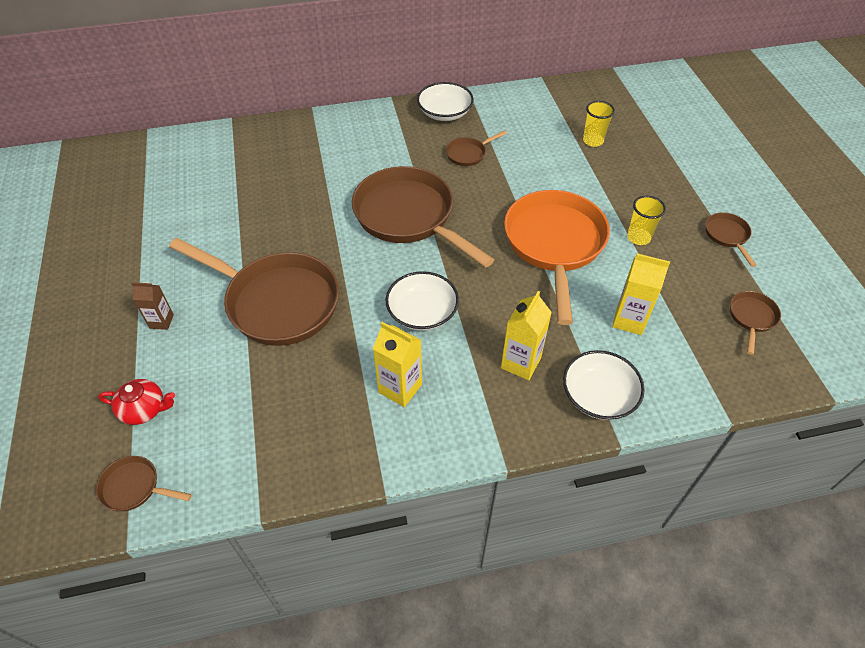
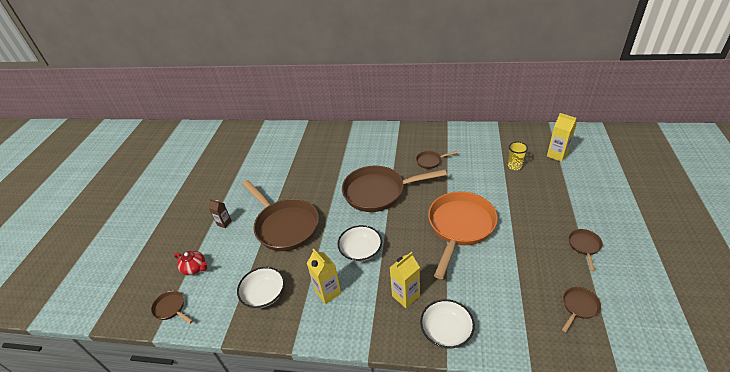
camera: 25 degrees right, 10 degrees down
(408, 217) = (378, 192): brown pan -> brown pan turned 75 degrees counterclockwise
(445, 113) = (427, 135): white bowl -> white bowl (264, 294)
(629, 320) = (488, 286): yellow carton -> yellow carton (557, 155)
(638, 237) = (518, 234): yellow cup -> none

